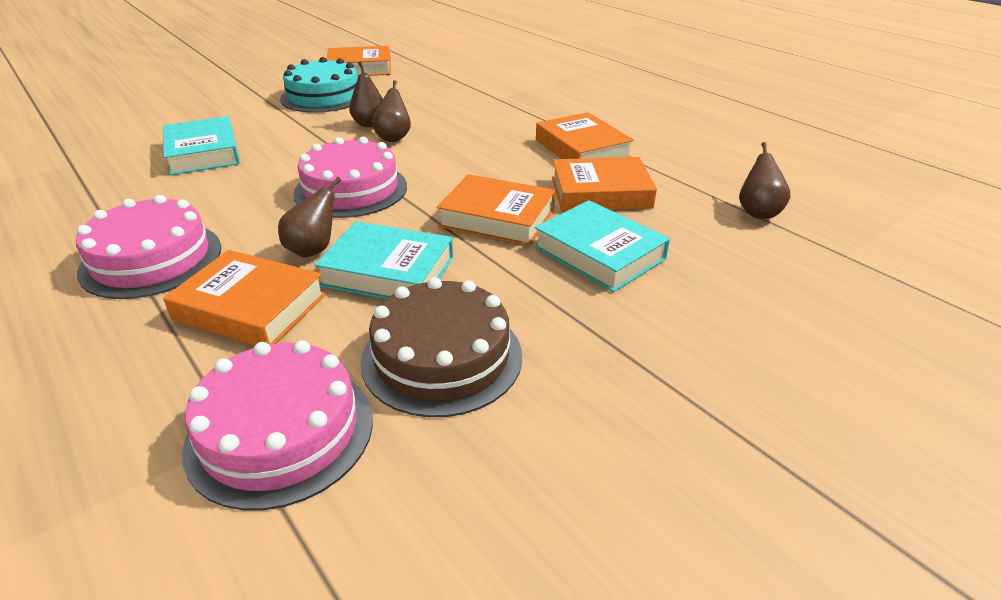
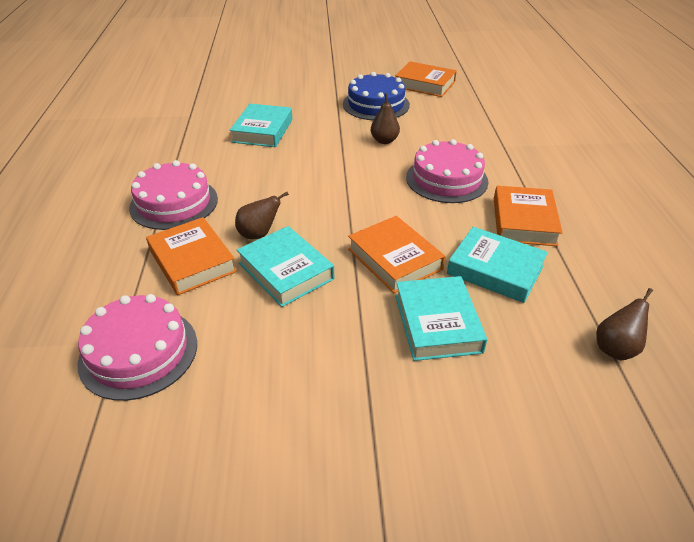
camera: 35 degrees right, 5 degrees up
(323, 96) = (376, 104): turquoise cake -> blue cake
(351, 189) = (322, 194): pink cake -> pink cake (446, 179)
(393, 138) = (389, 159): brown pear -> none
(442, 357) = (258, 351): brown cake -> none
(600, 193) = (495, 270): orange book -> turquoise book

